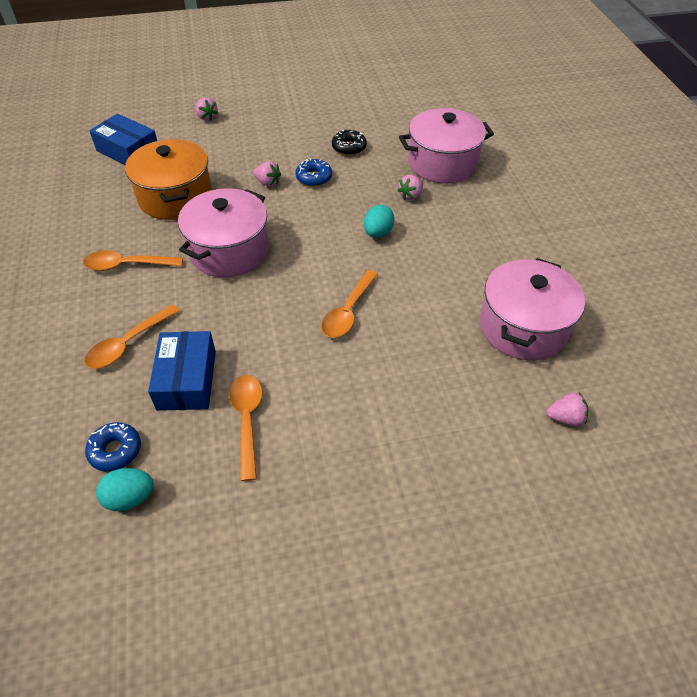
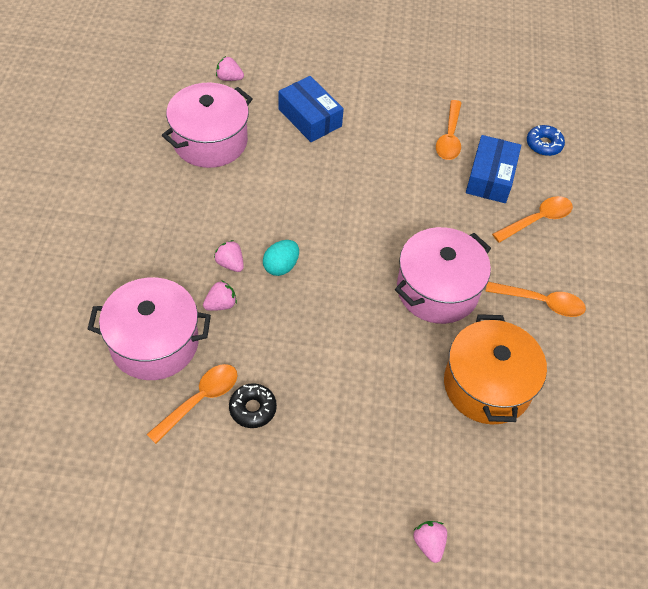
camera: 165 degrees left, 5 degrees up
(128, 151) = (546, 496): blue box -> blue box (309, 118)
(130, 498) = (533, 115): turquoise egg -> none
(268, 183) = (374, 375): pink strawberry -> pink strawberry (230, 264)
(314, 177) = (317, 367): blue donut -> none
(348, 312) = (345, 194): orange spoon -> orange spoon (200, 400)

